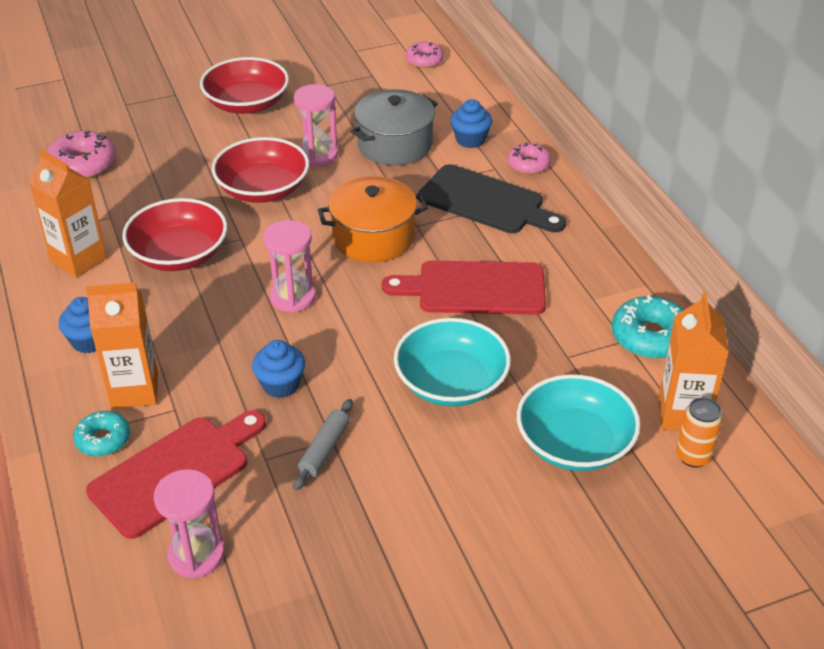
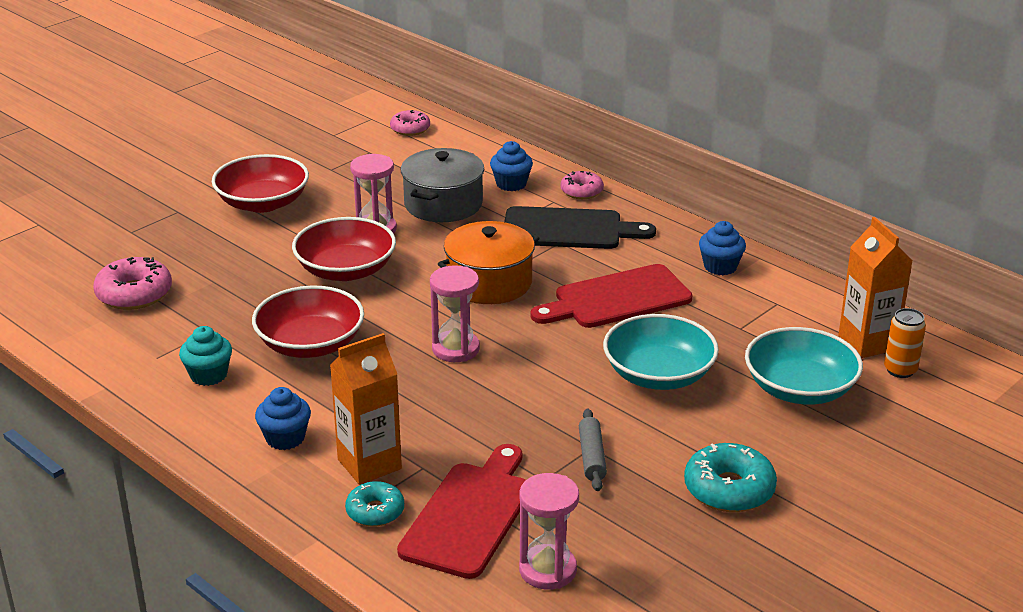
camera: 25 degrees left, 10 degrees down
(79, 260) = (208, 375): orange carton -> turquoise cupcake
(280, 384) = (506, 419): blue cupcake -> blue cupcake (720, 267)
(650, 337) = (796, 295): turquoise donut -> turquoise donut (729, 489)

